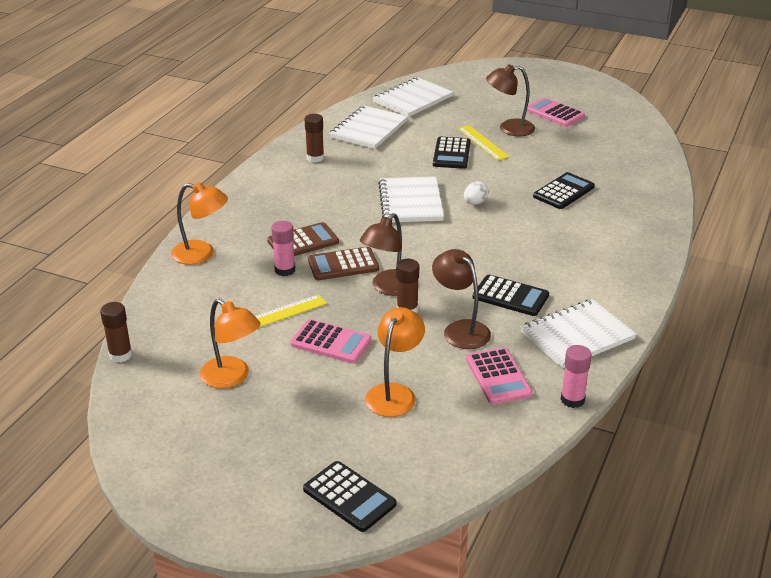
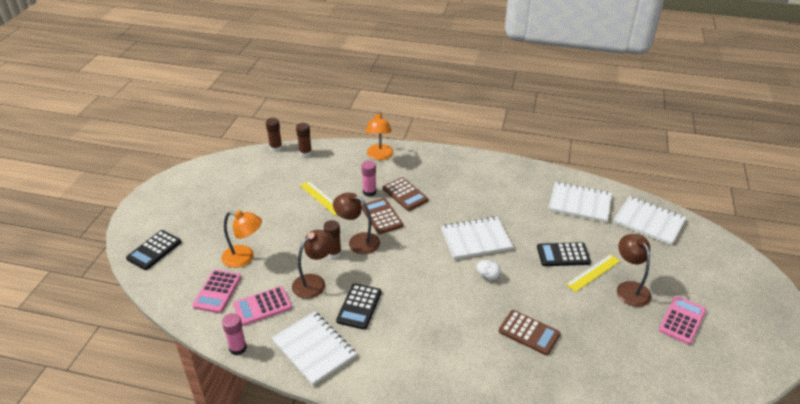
camera: 80 degrees right, 5 degrees up
(232, 377) = (257, 190): orange lamp -> none
(315, 158) = (520, 183): brown glue stick -> brown glue stick (305, 153)
(331, 342) = (294, 223): pink calculator -> pink calculator (217, 291)
(563, 192) = (529, 333): black calculator -> brown calculator

